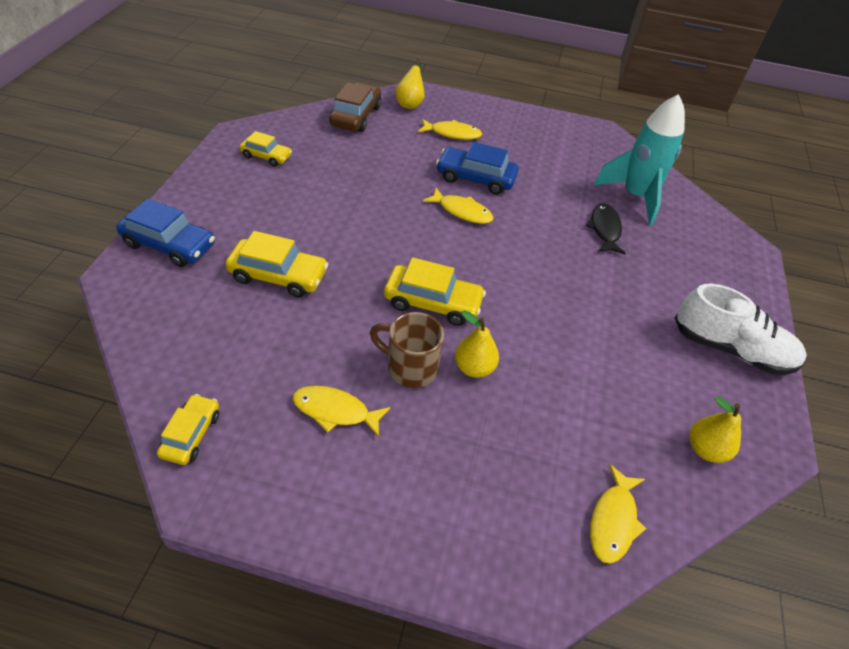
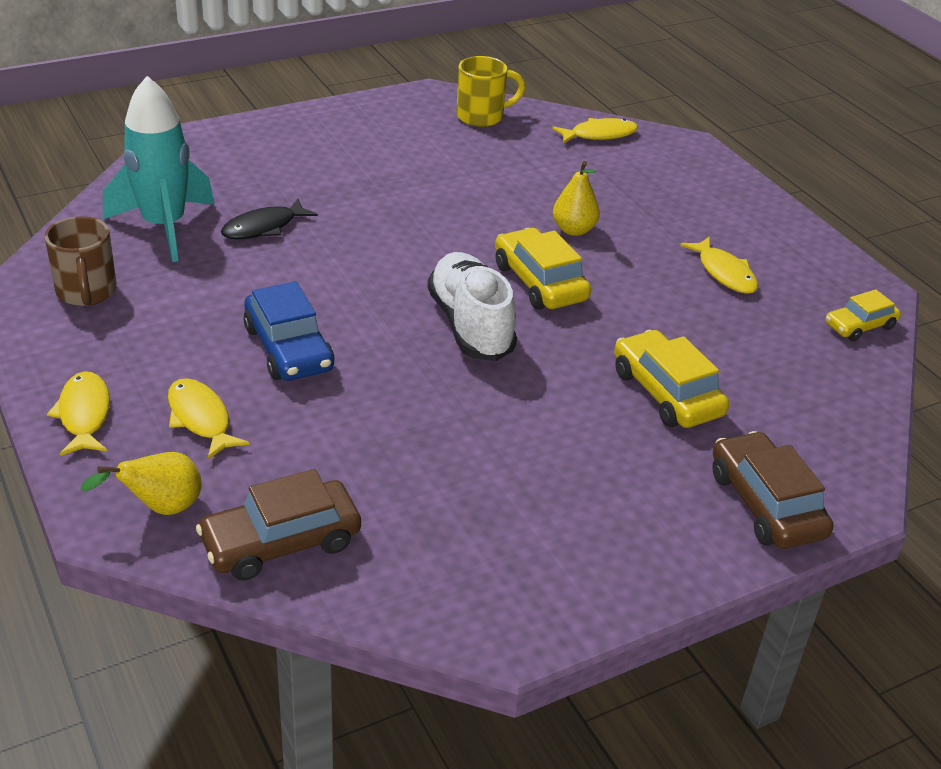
camera: 130 degrees left, 10 degrees down
(169, 244) = (765, 504): blue car -> brown car
(266, 156) = (511, 558): yellow car -> none
(410, 368) = (627, 259): brown mug -> brown mug (86, 292)
(462, 211) = (373, 328): yellow fish -> yellow fish (84, 414)
(705, 449) = (482, 116): yellow pear -> yellow mug
(731, 349) = (352, 126): white shoe -> white shoe (470, 325)

